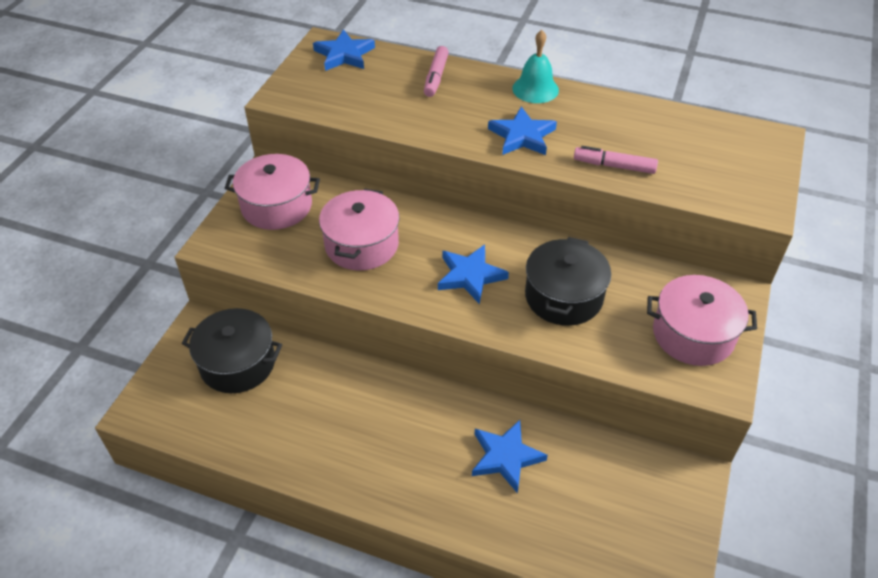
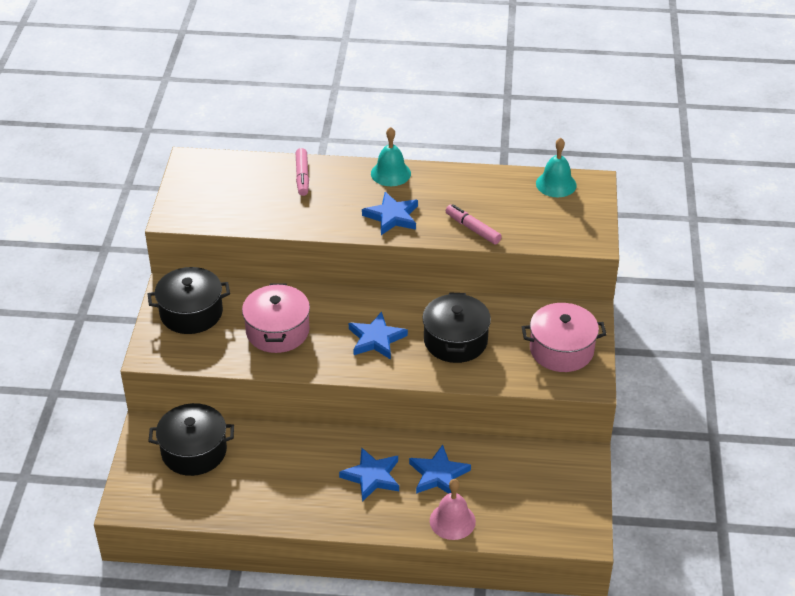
camera: 15 degrees left, 5 degrees down
(276, 206) = (191, 313): pink pot -> black pot
(344, 54) = (213, 169): blue star -> blue star (372, 476)
(506, 525) = (452, 521): none -> pink bell
(614, 166) = (472, 229): pink marker -> pink marker turned 45 degrees clockwise
(728, 131) = (556, 184): none -> turquoise bell

